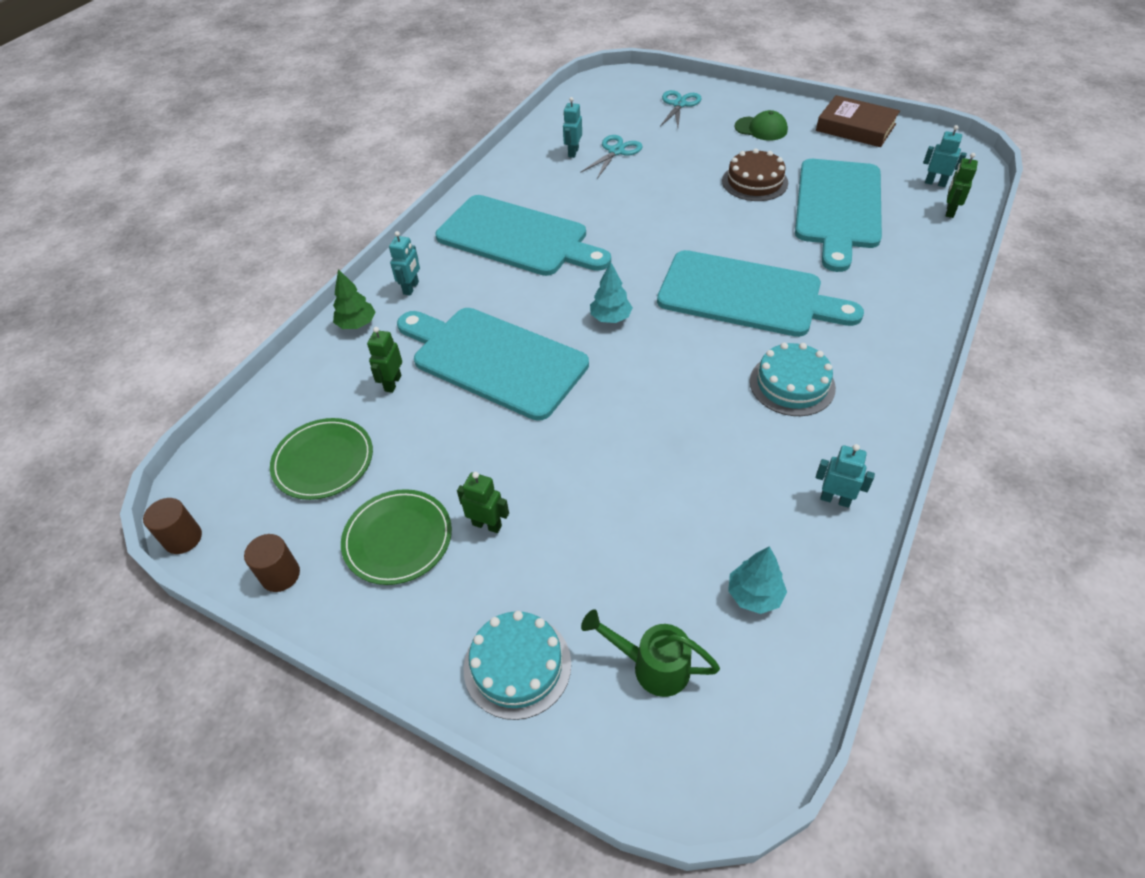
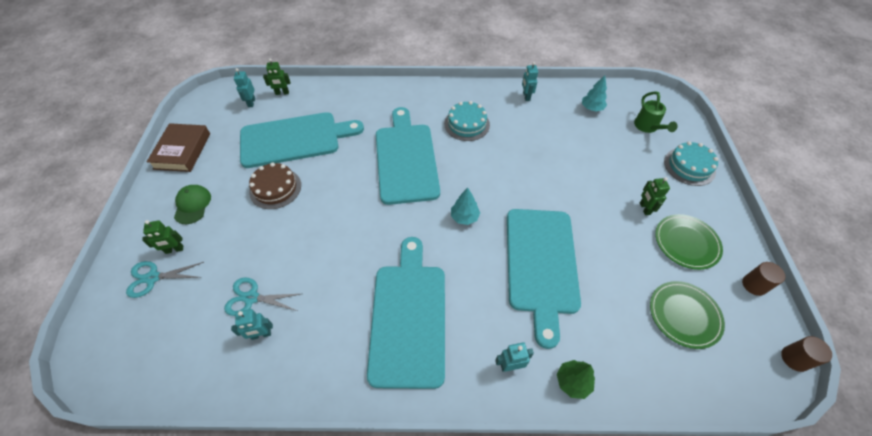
camera: 120 degrees left, 5 degrees up
(392, 383) = (602, 314): green robot -> green robot (174, 250)

